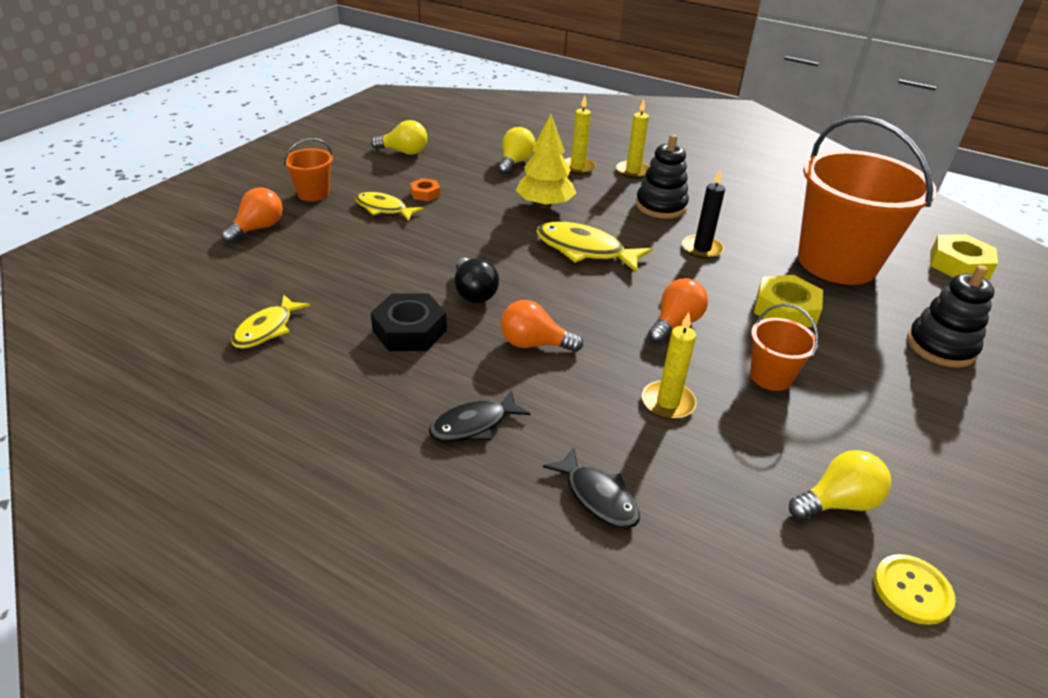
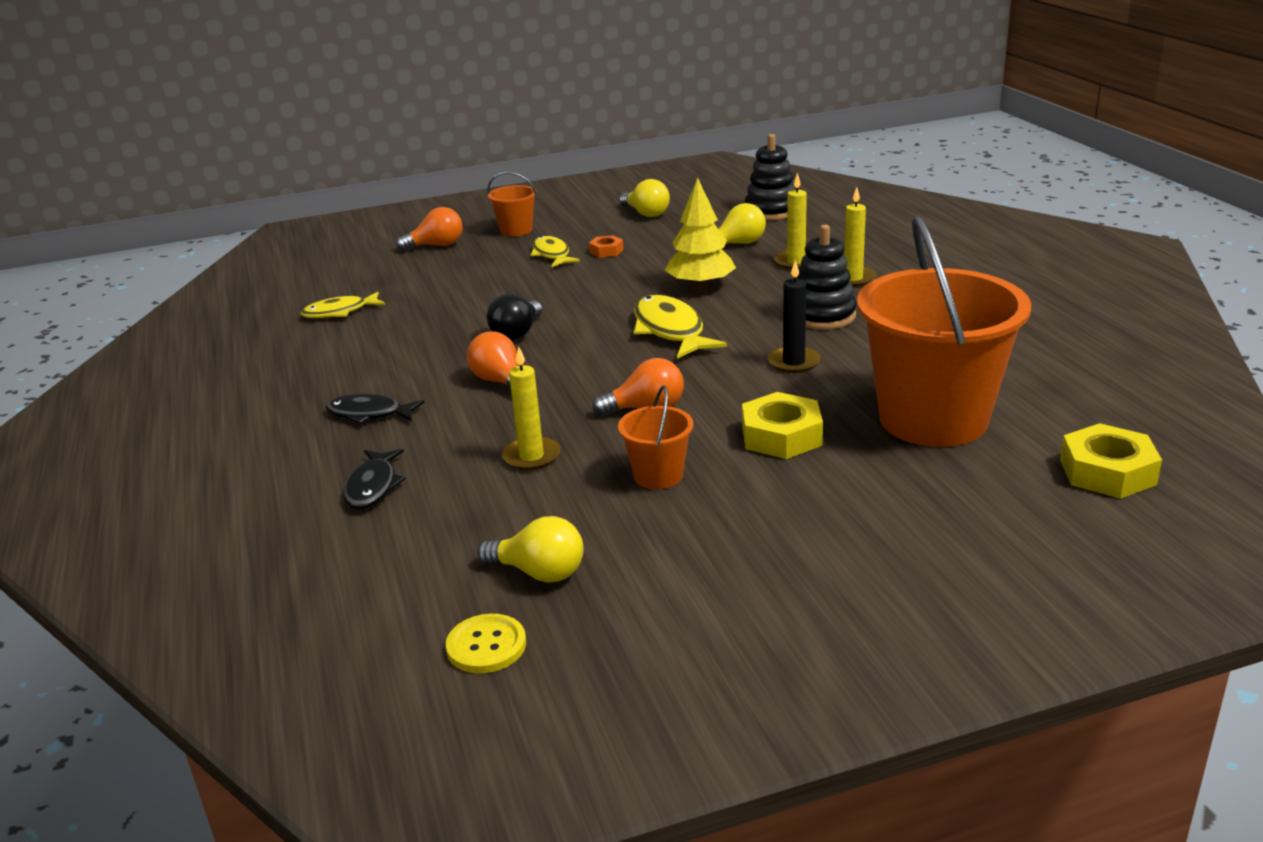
camera: 45 degrees right, 10 degrees down
(409, 330) = (427, 343): black nut -> none
(941, 346) = (900, 525): black stacking toy -> black stacking toy (771, 211)

